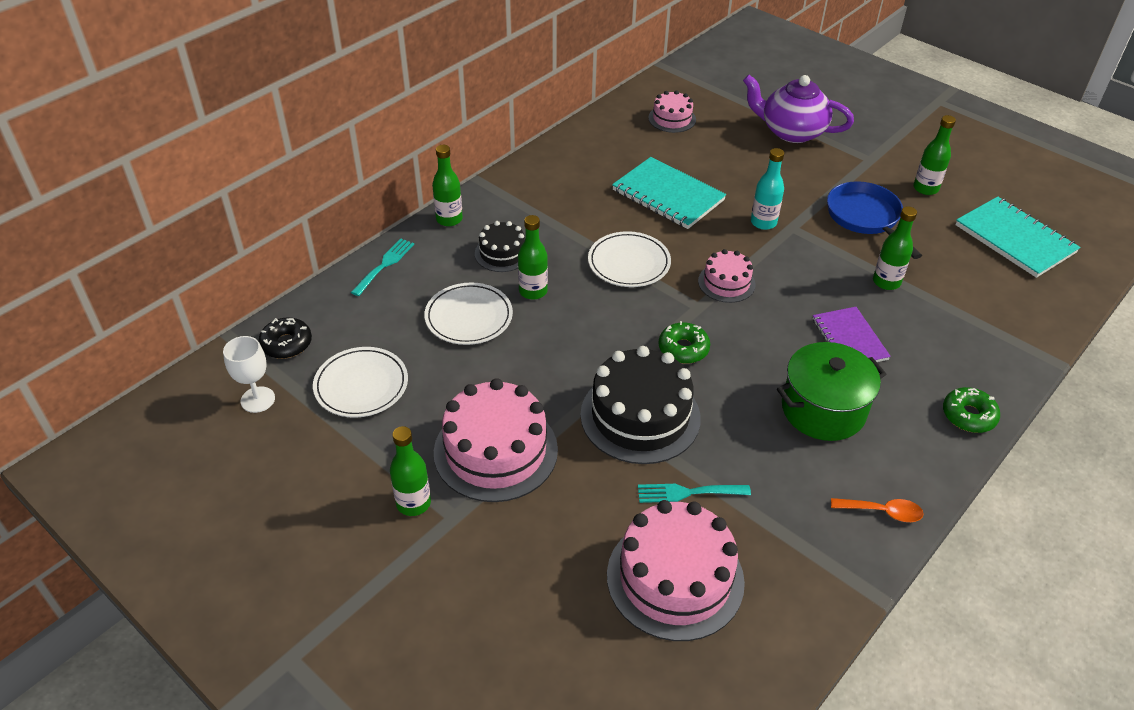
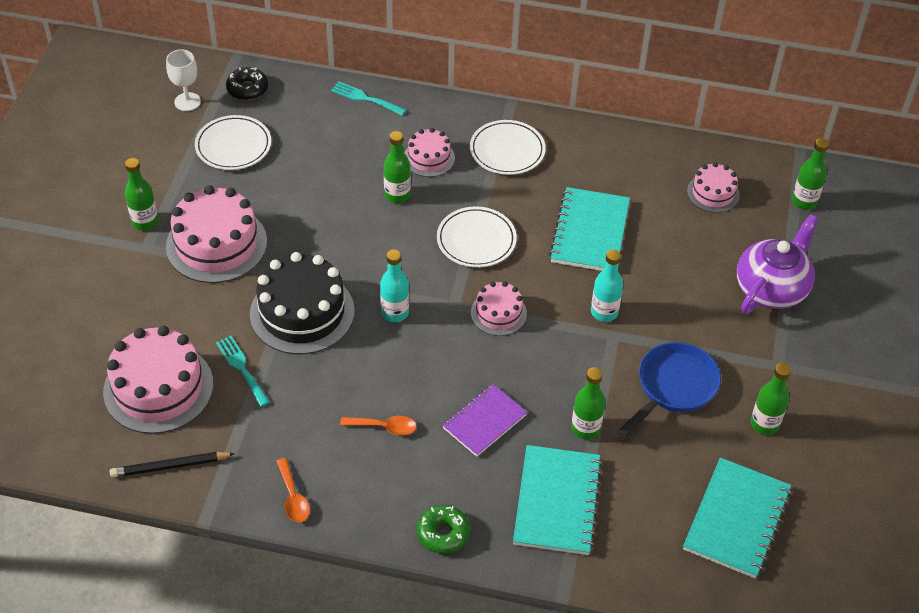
camera: 60 degrees right, 5 degrees up
(384, 265) = (365, 98): turquoise fork -> turquoise fork turned 150 degrees counterclockwise
(449, 219) = (446, 109): green bottle -> green bottle (804, 201)
(469, 317) = (341, 171): white plate -> white plate (507, 150)
(502, 253) = (429, 158): black cake -> pink cake
(683, 349) = (395, 312): green donut -> turquoise bottle
(791, 132) = (771, 288): purple teapot -> purple teapot turned 45 degrees clockwise
(795, 607) = (170, 466): none -> black pencil
(823, 409) = (384, 427): green pot -> orange spoon
(959, 329) = (557, 502): none -> turquoise notebook

